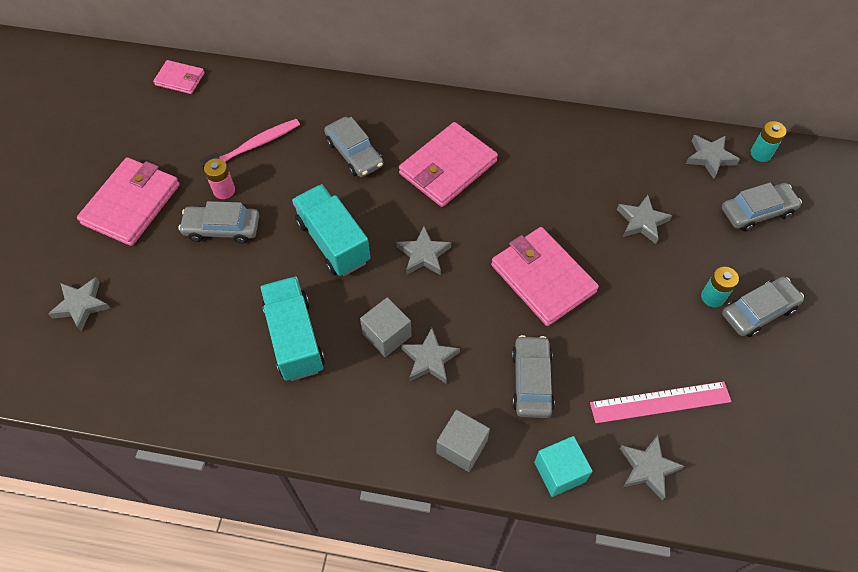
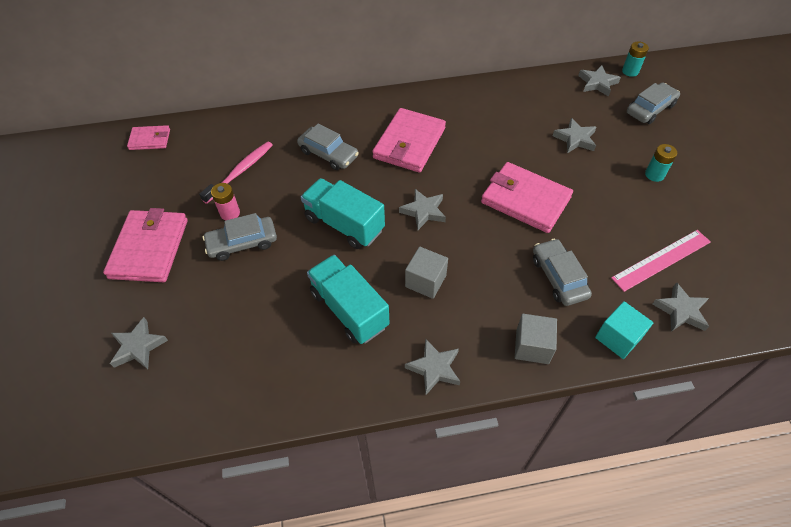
camera: 20 degrees left, 5 degrees down
(429, 359) = (470, 288): grey star -> grey star (434, 368)
(758, 311) = (691, 174): grey car -> none

